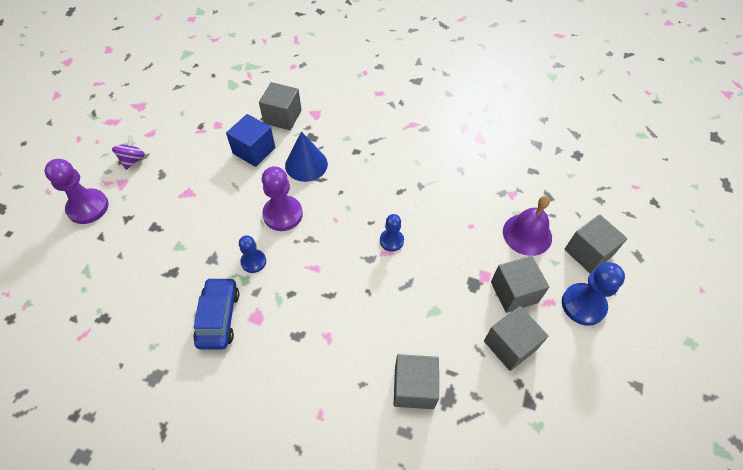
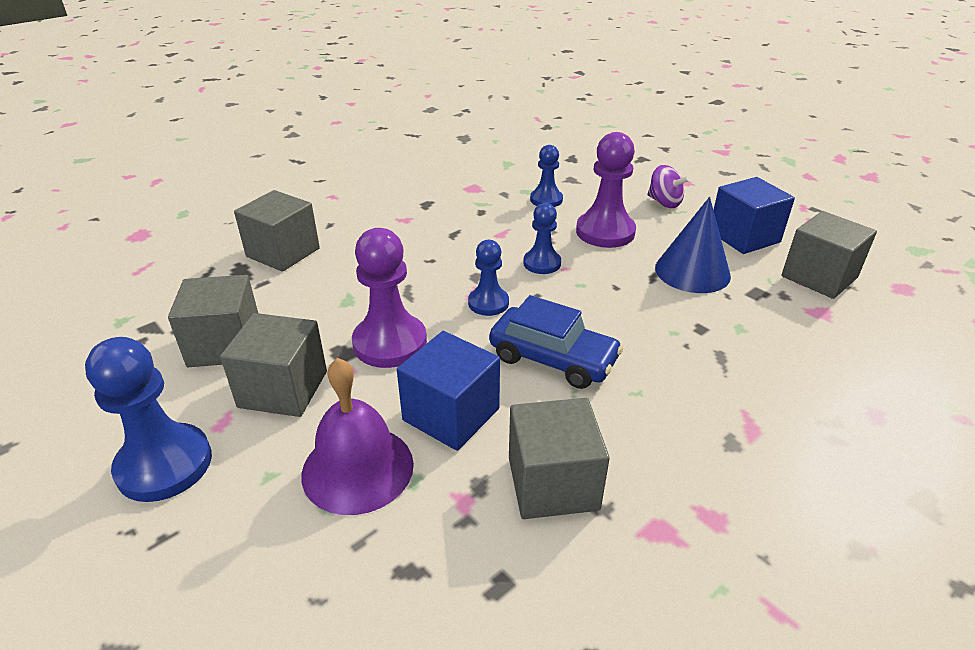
camera: 120 degrees right, 20 degrees down
(88, 207) = (693, 133): purple pawn -> purple pawn (390, 343)
(133, 160) = (760, 161): purple spinning top -> purple spinning top (664, 202)
(219, 317) = (493, 170): blue car -> blue car (553, 359)
(337, 232) = (542, 263): none -> blue pawn
(477, 218) = (451, 414): none -> blue cube
(588, 252) = (227, 547): grey cube -> grey cube (553, 483)

